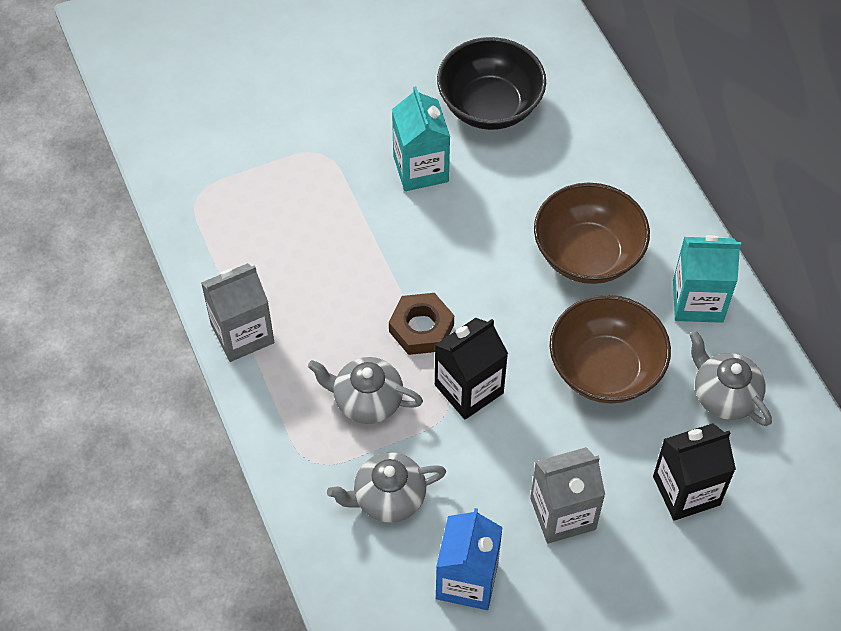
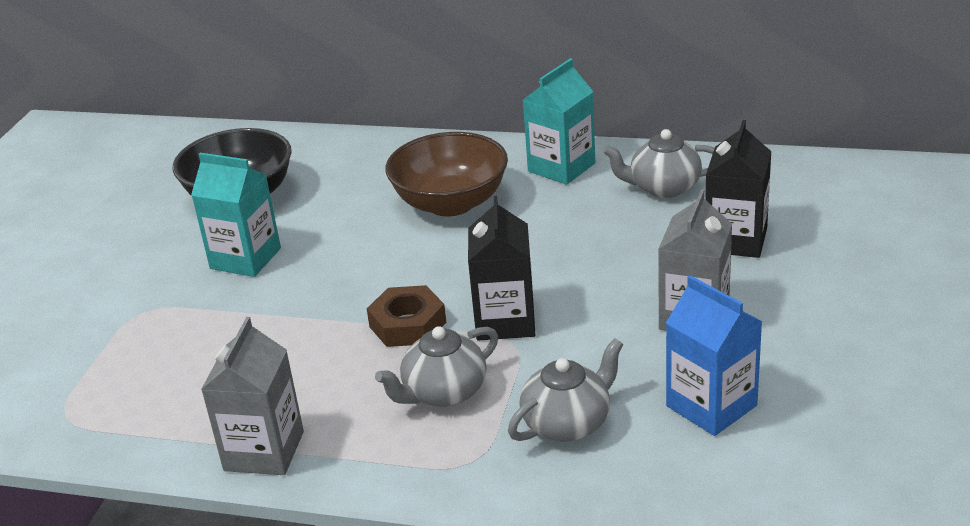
camera: 50 degrees left, 25 degrees down
(388, 498) = (568, 423): grey teapot -> grey teapot turned 150 degrees counterclockwise
(605, 369) = (572, 237): brown bowl -> none

